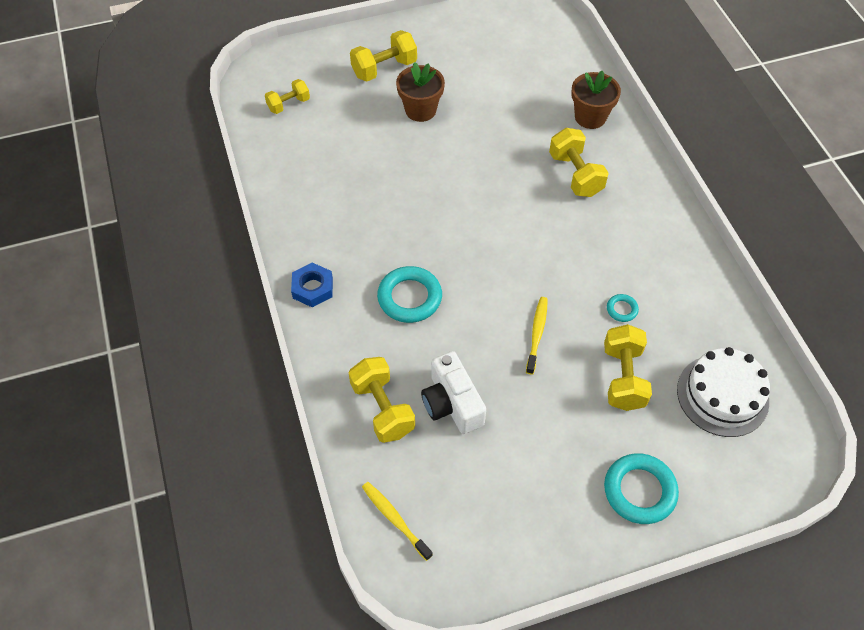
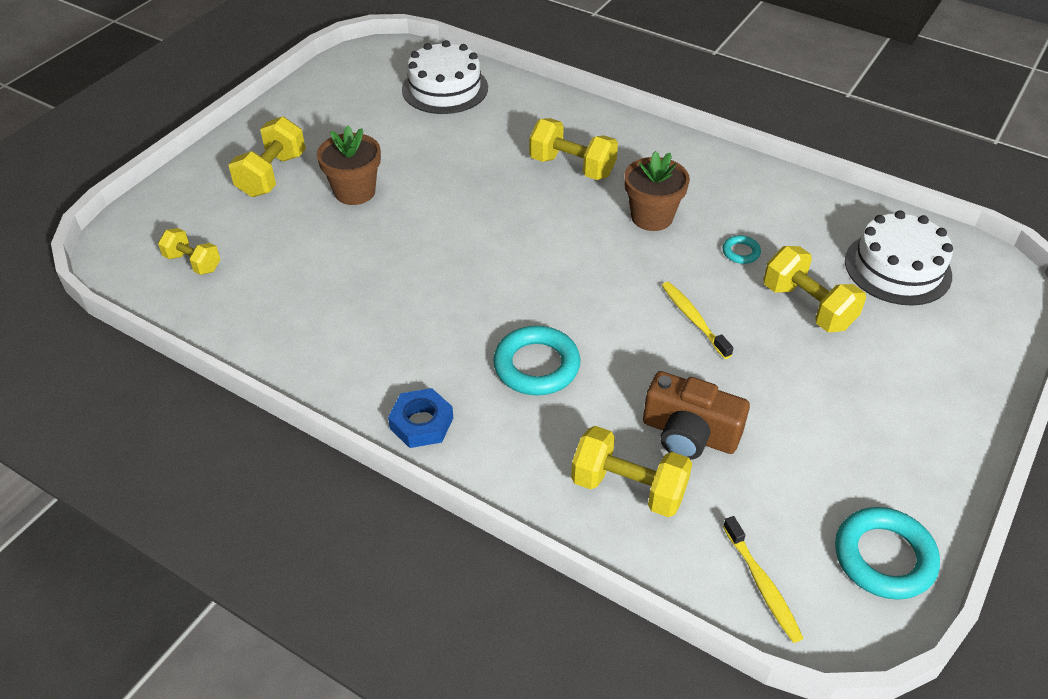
camera: 40 degrees left, 10 degrees down
(289, 104) = (193, 263): yellow dumbbell -> yellow dumbbell turned 75 degrees counterclockwise
(395, 519) = (762, 585): yellow toothbrush -> yellow toothbrush turned 120 degrees counterclockwise
(452, 403) = (689, 434): white camera -> brown camera
(552, 63) = (445, 88): none -> white cake
(590, 117) = (531, 114): brown flower pot -> brown flower pot (652, 217)
(639, 491) = (931, 390): turquoise ring -> turquoise ring (884, 557)

